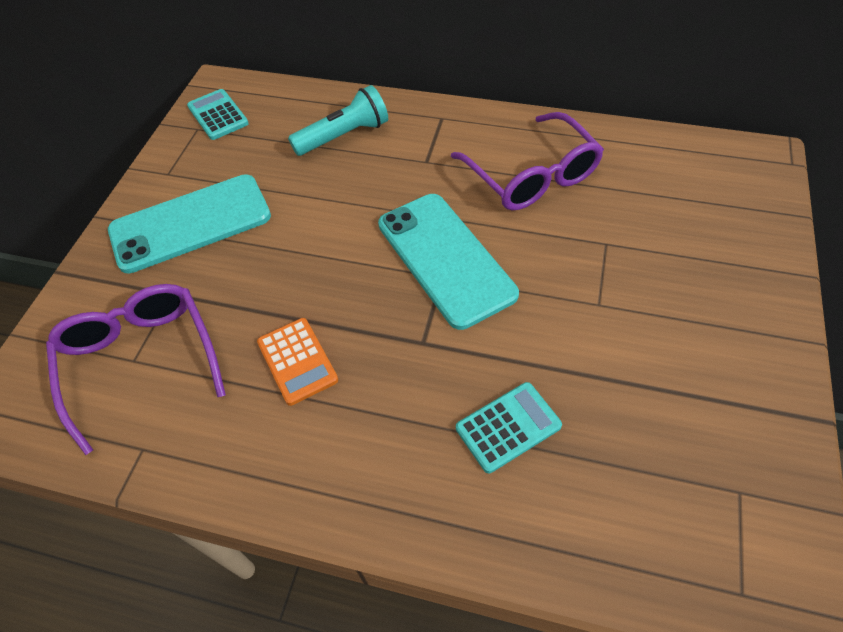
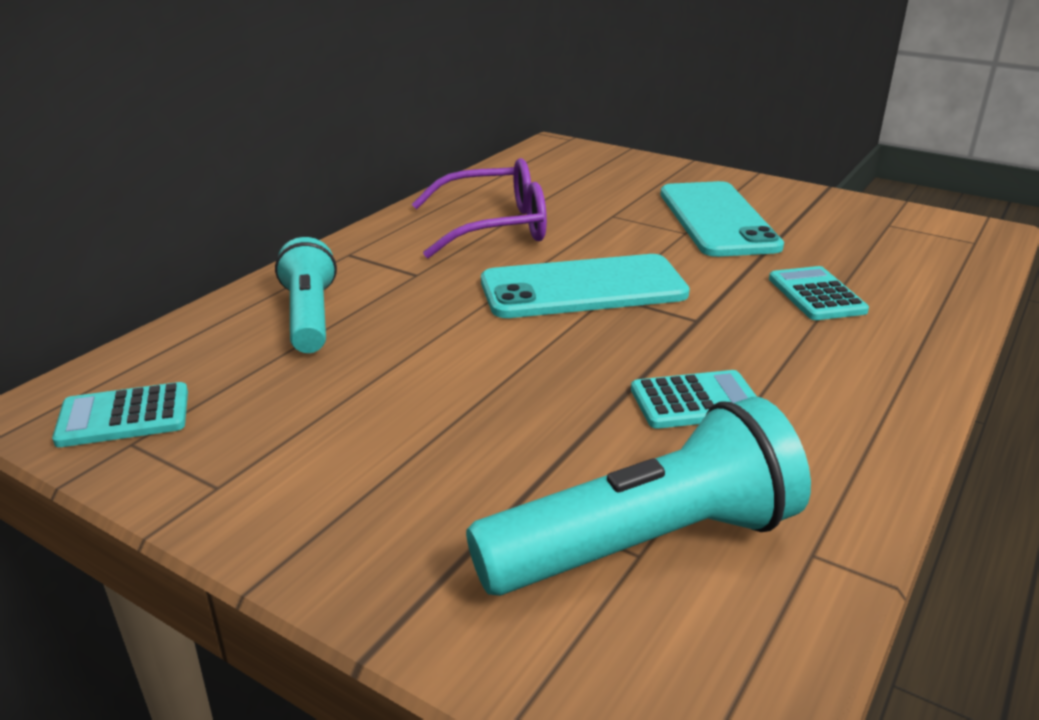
camera: 75 degrees left, 25 degrees down
(141, 361) = (646, 544): purple glasses -> turquoise flashlight
(190, 223) = (371, 468): turquoise phone -> turquoise phone (717, 219)
(297, 361) = (695, 401): orange calculator -> turquoise calculator

